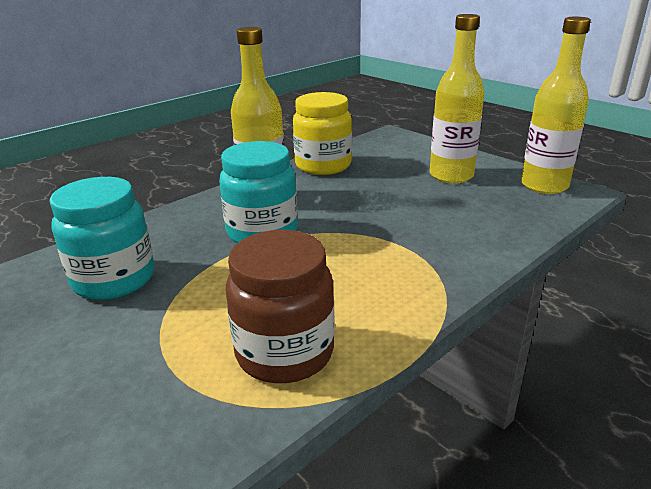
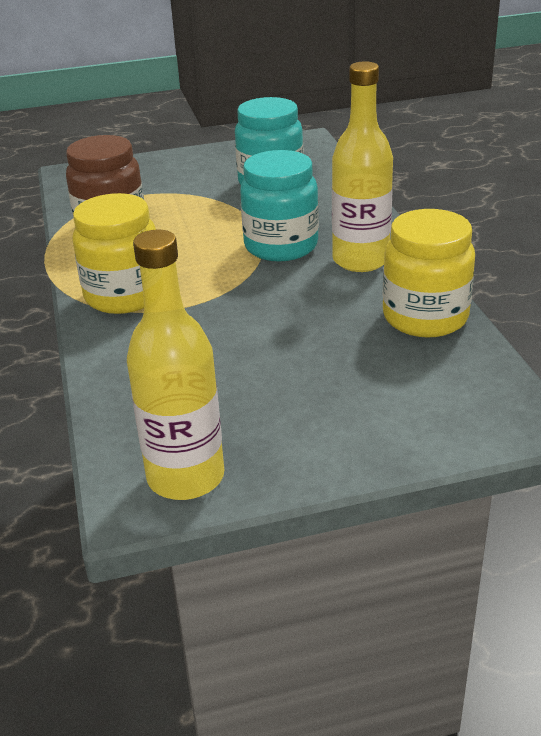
camera: 120 degrees right, 5 degrees up
(413, 277) = (124, 296): none -> yellow jar
(451, 176) = (298, 408): yellow bottle -> none

